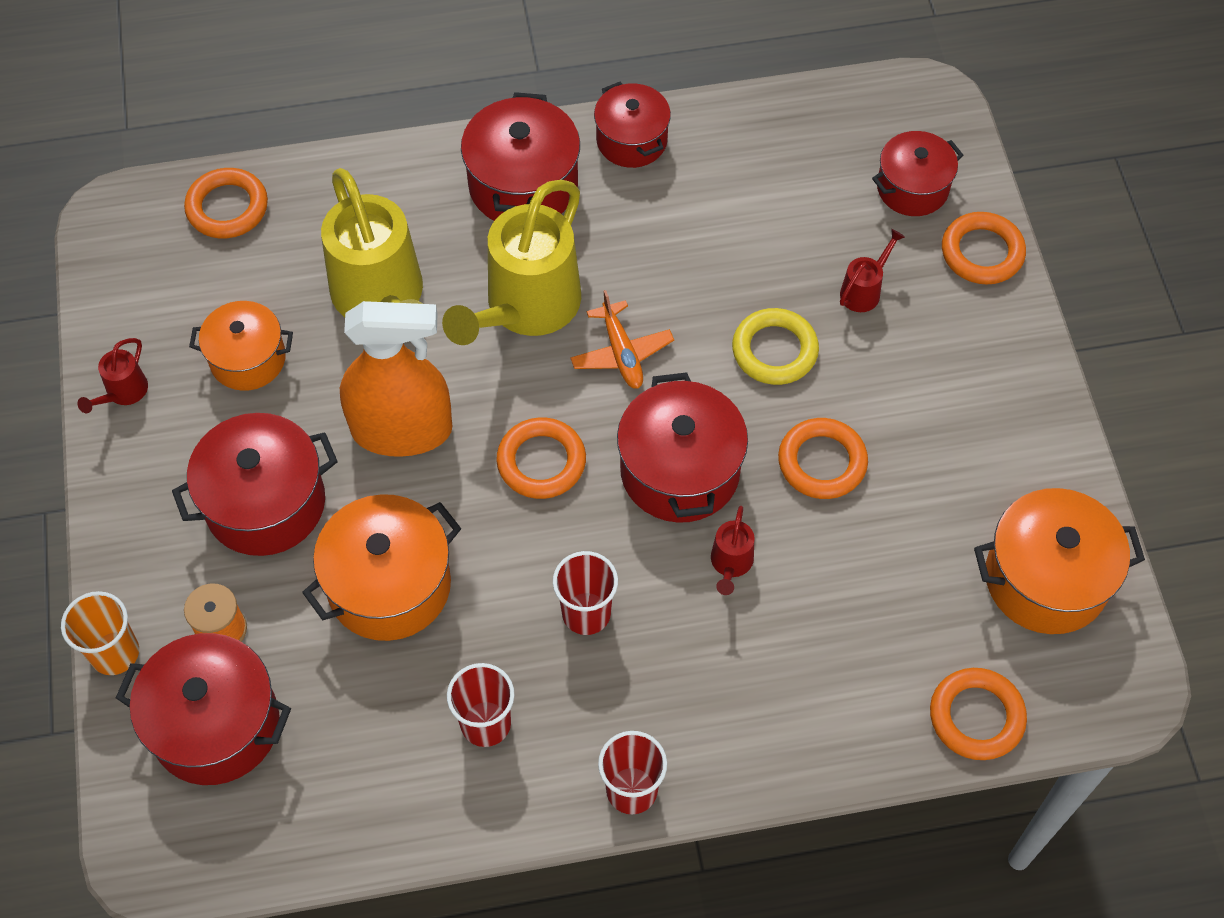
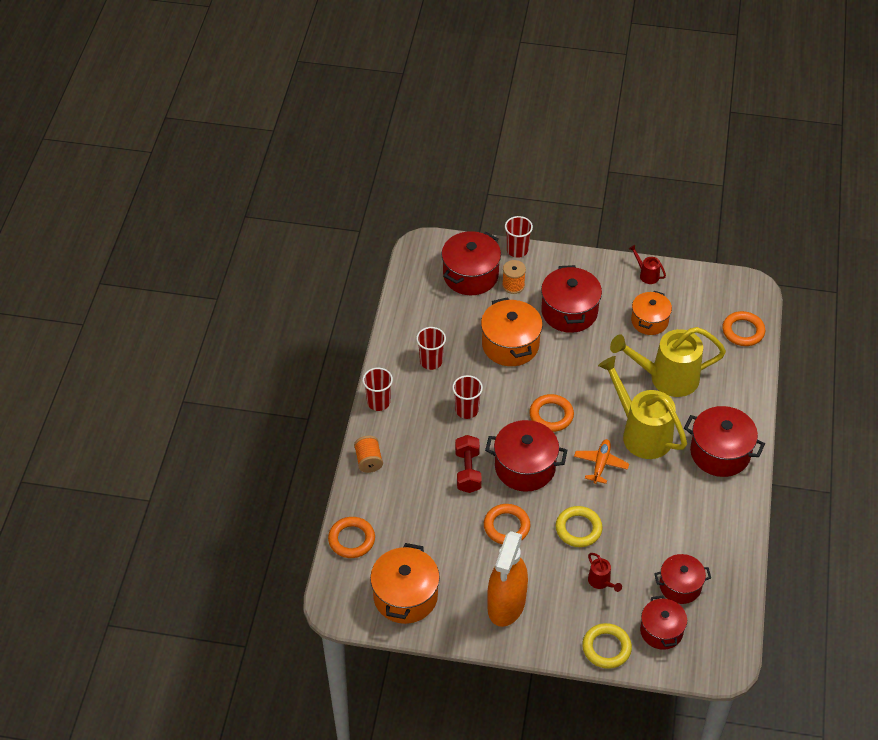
camera: 110 degrees right, 10 degrees down
(115, 653) = (517, 250): orange cup -> red cup
(402, 430) = (589, 368): orange spray bottle -> orange spray bottle (506, 604)
(621, 353) = (600, 464): orange plane -> orange plane turned 105 degrees clockwise
(631, 140) = (736, 509): red pot -> red pot (680, 586)
(730, 564) = (468, 471): red watering can -> red dumbbell
(784, 754) = (368, 461): none -> orange spool
(982, 252) = (606, 648): orange ring -> yellow ring

